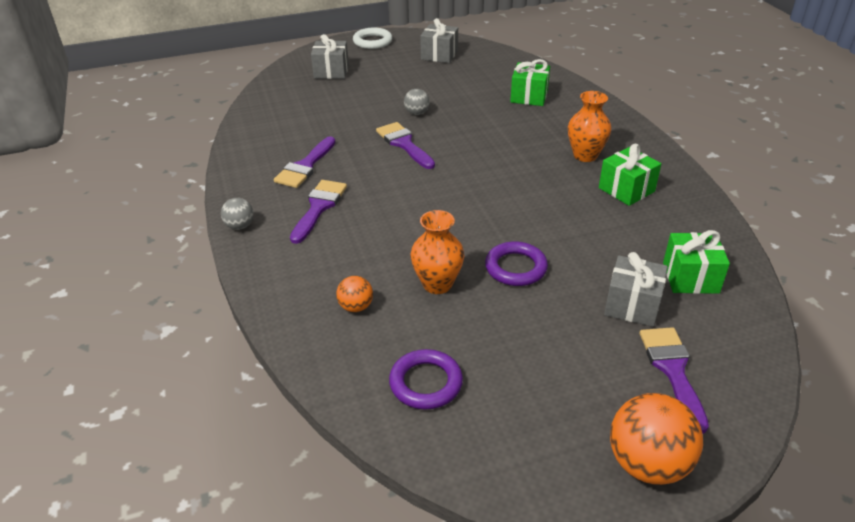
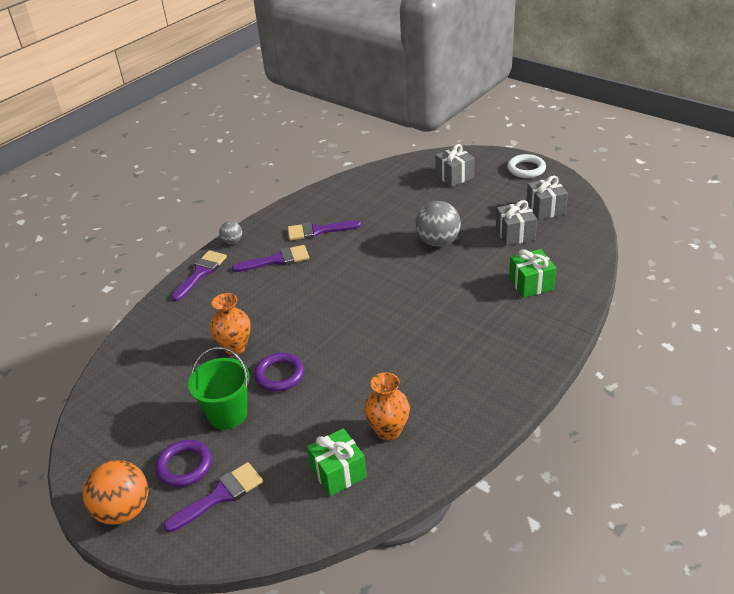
camera: 60 degrees right, 0 degrees up
(356, 307) = (189, 324): orange ball -> none
(404, 144) = (388, 257): purple brush -> purple brush (201, 273)
(417, 113) = (438, 242): grey ball -> grey ball, size x1.91
(426, 383) = (140, 384): purple ring -> purple ring (184, 466)
(546, 325) = (227, 414): none -> green bucket
(585, 155) = (465, 352): orange vase -> orange vase (388, 430)
(626, 190) = (434, 395): green gift -> none
(632, 305) = (279, 450): grey gift -> grey gift (515, 234)

